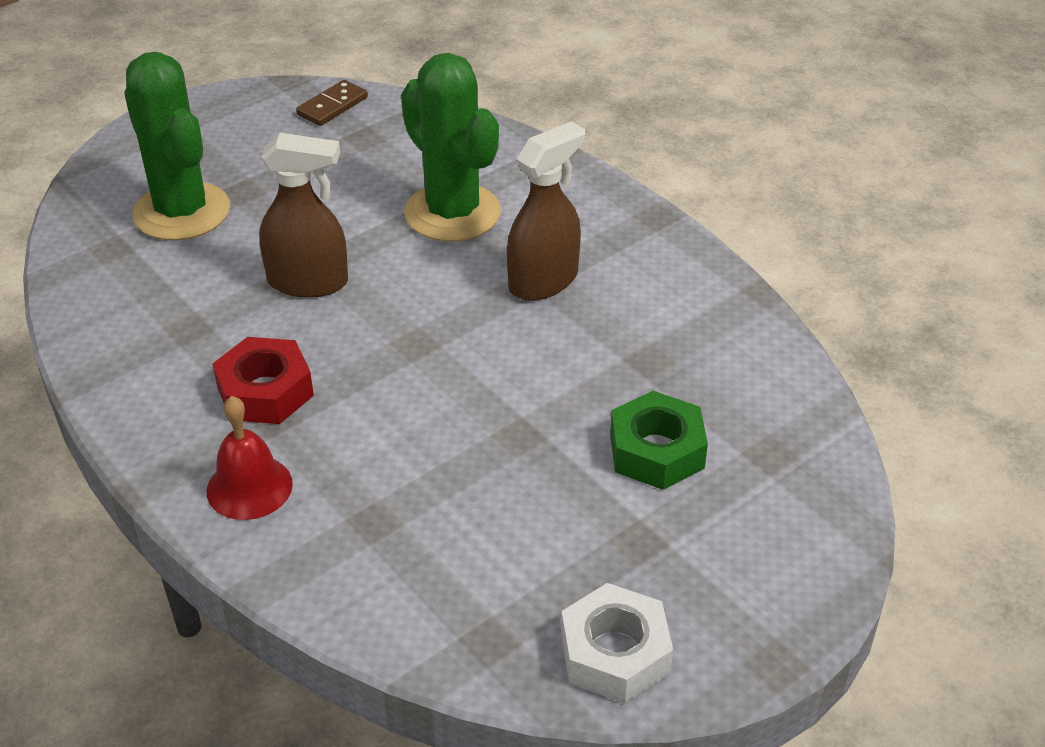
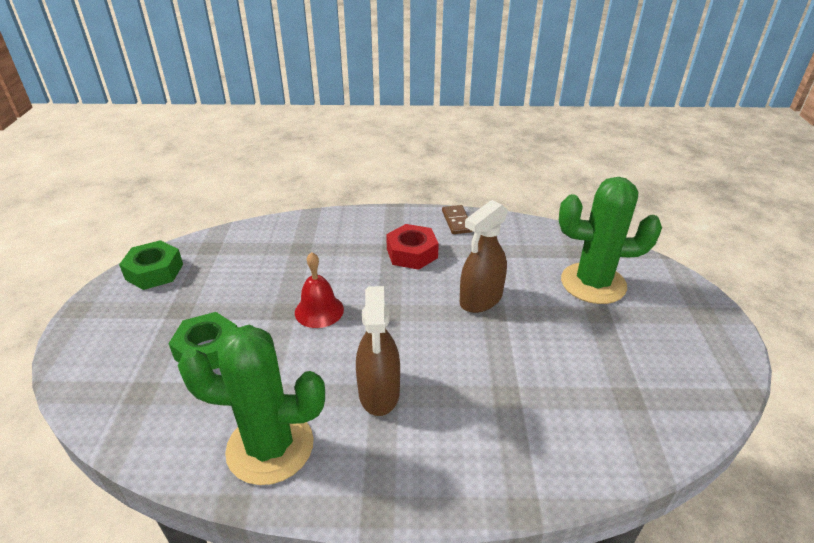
camera: 130 degrees right, 5 degrees down
(249, 487) = (361, 228): red bell -> red bell (319, 310)
(332, 106) = (690, 403): brown domino -> brown domino (457, 221)
(452, 213) = (492, 392): green cactus -> green cactus (270, 447)
(614, 653) = (154, 271): white nut -> green nut

